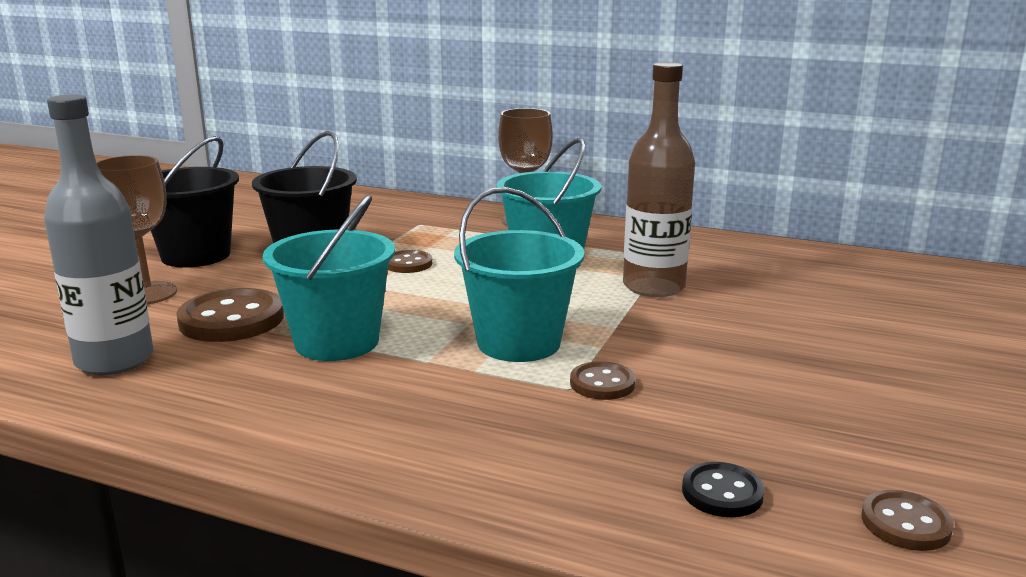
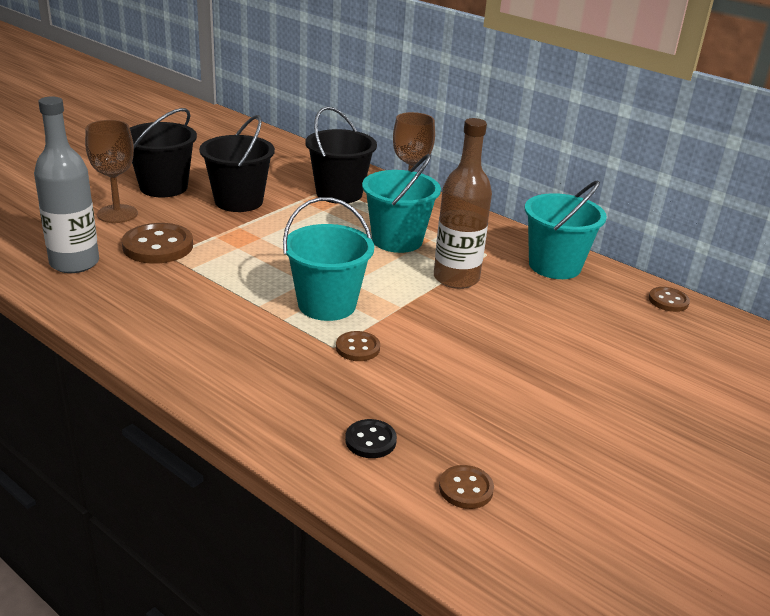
camera: 15 degrees right, 10 degrees up
(337, 342) = (212, 278): turquoise bucket -> turquoise bucket (554, 266)
(408, 264) = (298, 223): brown button -> brown button (668, 301)
(435, 228) = (339, 193): none -> black bucket

